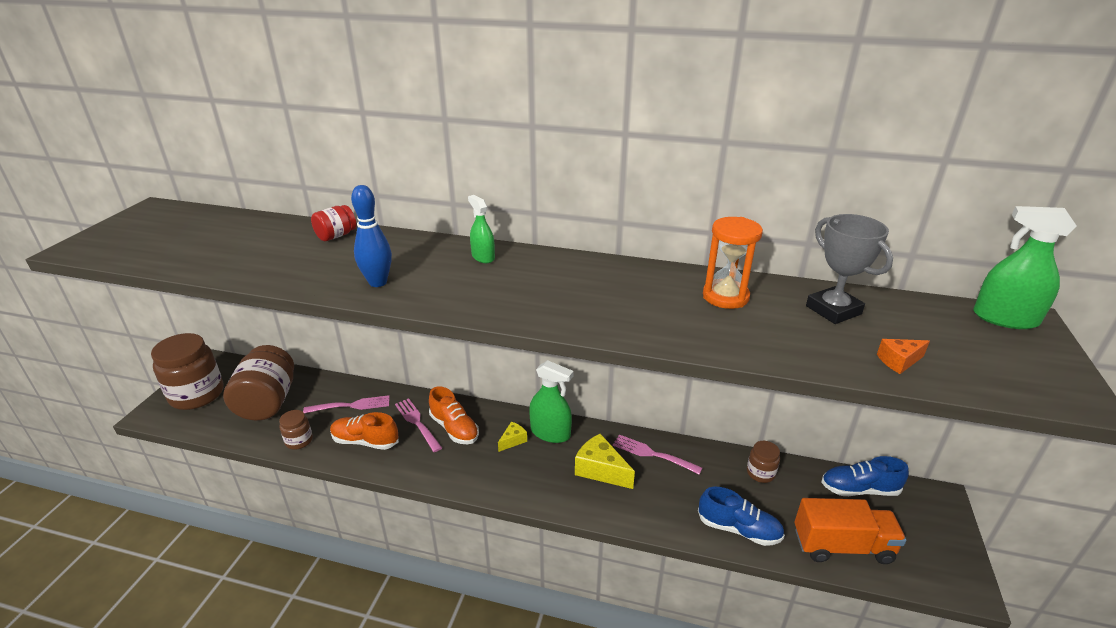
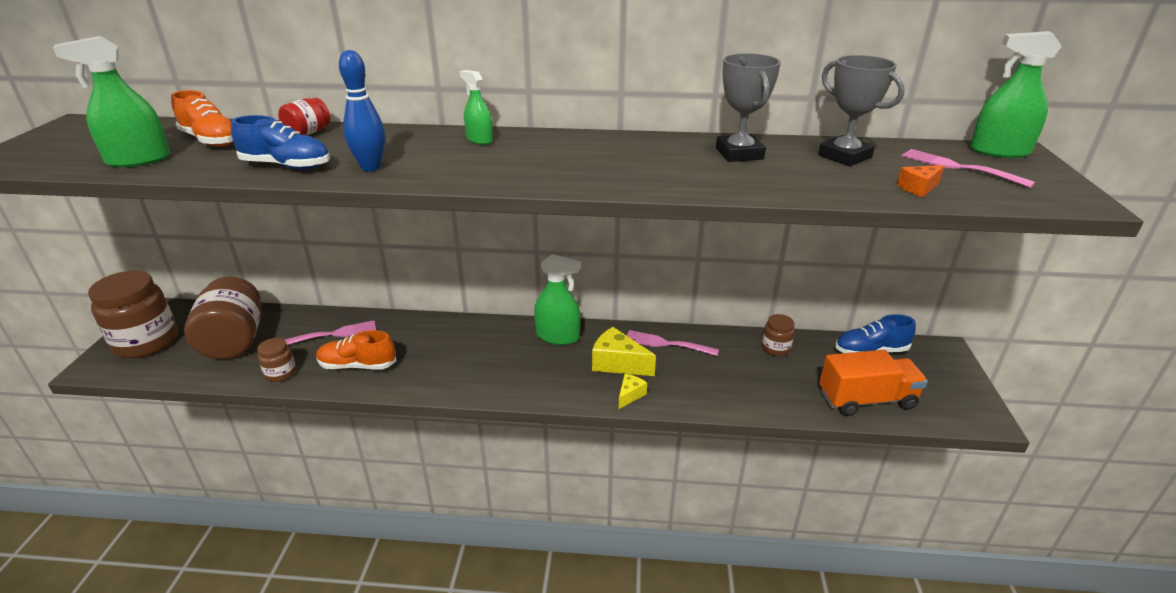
camera: 10 degrees left, 0 degrees up
(190, 256) = (138, 160): none -> green spray bottle
(417, 423) = (412, 342): pink fork -> pink fork (959, 167)
(454, 428) = (454, 343): orange shoe -> orange shoe (211, 140)
(513, 440) = (520, 347): yellow cheese -> yellow cheese (630, 395)
(725, 297) = (739, 154): orange hourglass -> grey trophy
(738, 529) = (766, 398): blue shoe -> blue shoe (286, 166)

